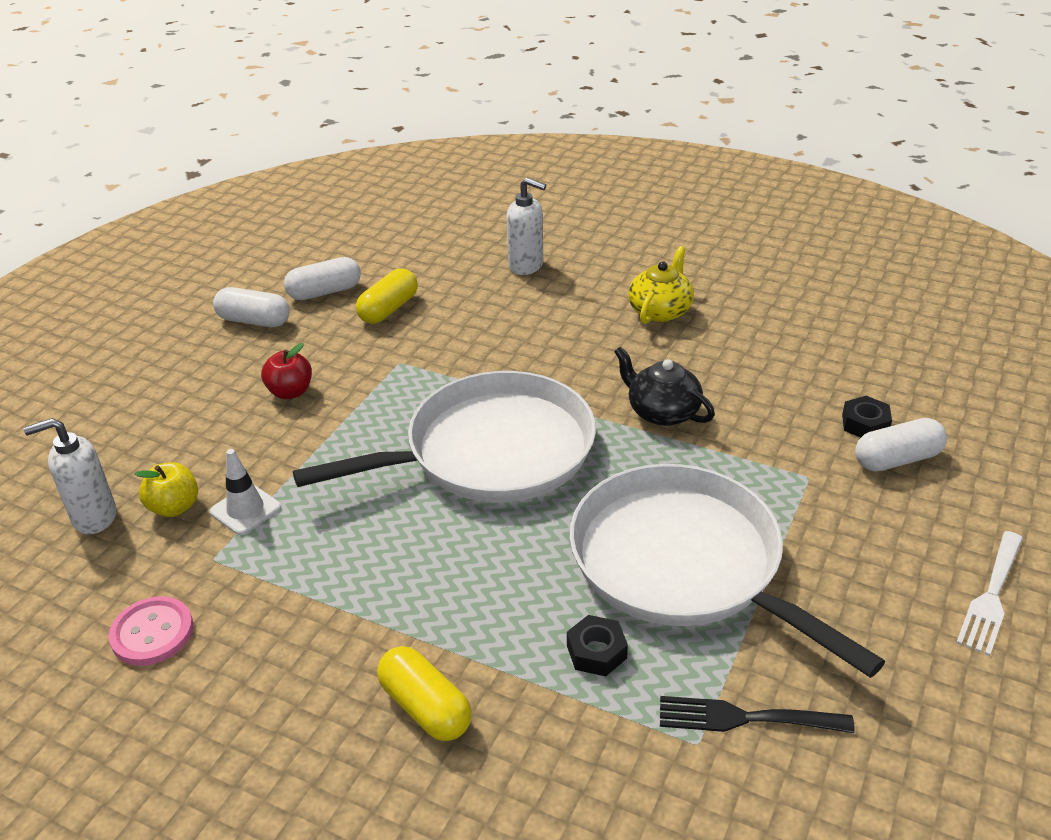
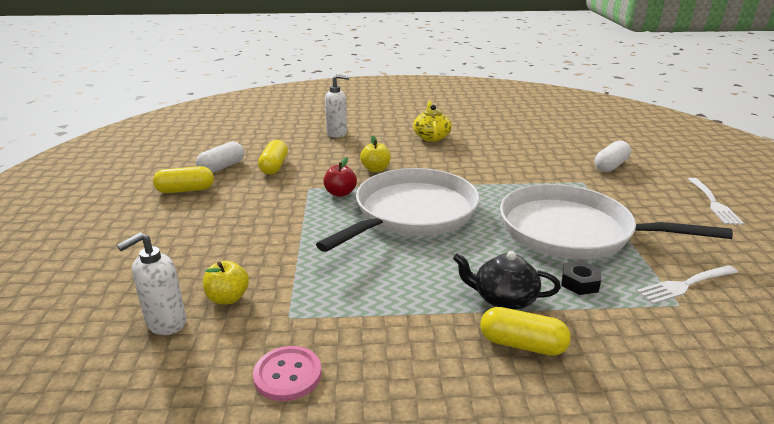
camera: 30 degrees left, 10 degrees down
(245, 510) = (284, 284): white traffic cone -> none
(254, 321) = (185, 190): white capsule -> yellow capsule
(290, 392) = (250, 217): red apple -> red apple (340, 193)
(516, 354) = (375, 169): none -> yellow apple
(662, 412) = (482, 174): black teapot -> black teapot (503, 298)
(746, 718) = (685, 285): black fork -> white fork
(865, 424) = (580, 157): black nut -> none

